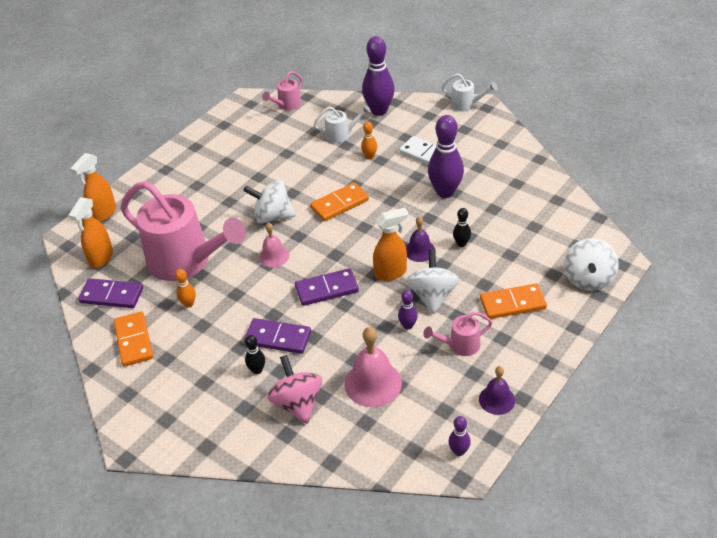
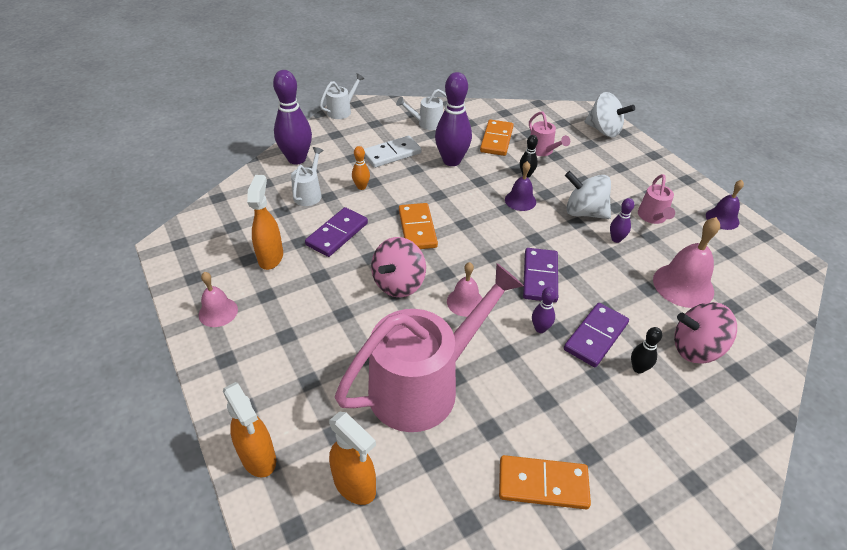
camera: 70 degrees left, 0 degrees up
(112, 295) = (441, 490): purple domino -> purple domino (337, 234)
(189, 304) = (503, 403): orange bowling pin -> none
(200, 148) = (218, 312): none -> pink bell
(272, 216) = (399, 284): white spinning top -> pink spinning top
(286, 105) = (216, 216): pink watering can -> pink watering can (543, 151)
(391, 273) = (540, 227): orange spray bottle -> orange spray bottle (271, 257)
(459, 451) = (777, 259): purple bowling pin -> purple bowling pin (540, 328)
(491, 158) = (426, 123): none -> white watering can
(512, 304) = (614, 174): orange domino -> orange domino (496, 140)

